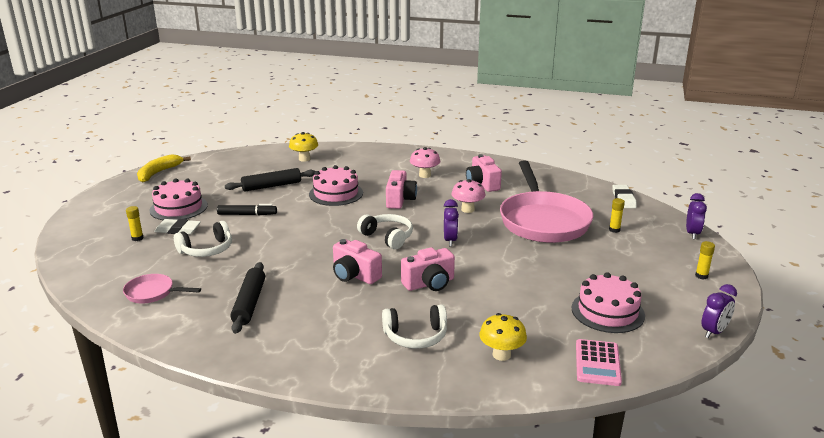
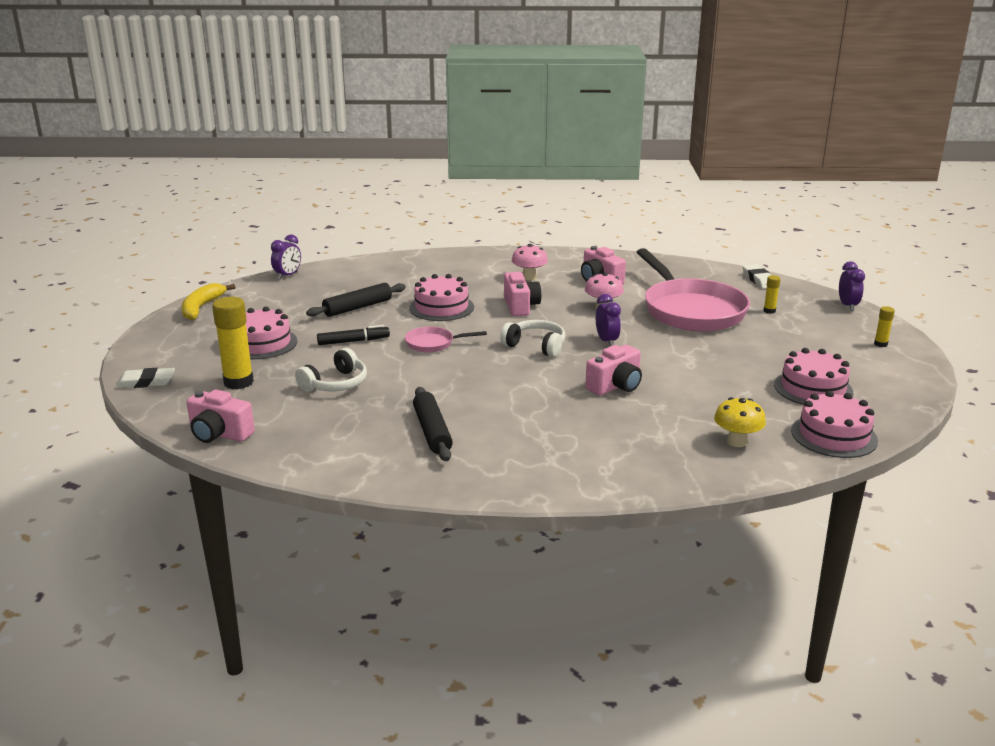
camera: 15 degrees left, 0 degrees up
(137, 238) = (238, 382): yellow glue stick -> yellow glue stick, size x2.09
(153, 293) = (309, 436): pink pan -> pink pan (433, 344)
(178, 230) = (281, 367): white eraser -> white eraser (146, 382)
(304, 159) = (373, 274): yellow mushroom -> none
(354, 275) = (528, 388): pink camera -> pink camera (219, 434)
(415, 336) = (638, 437): white headphones -> none
(597, 363) = (834, 435): pink calculator -> pink cake
(714, 332) = (923, 393): purple clock -> purple clock (288, 275)

